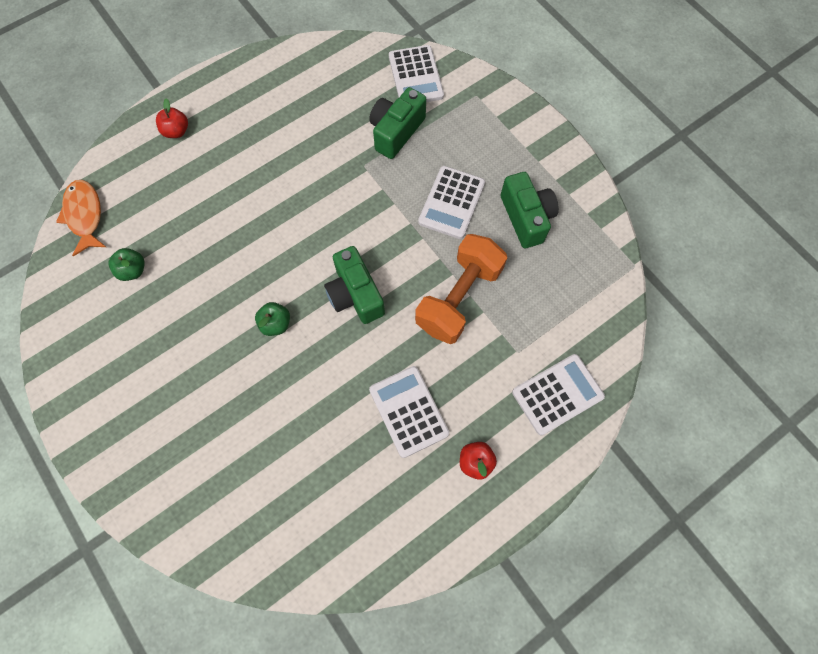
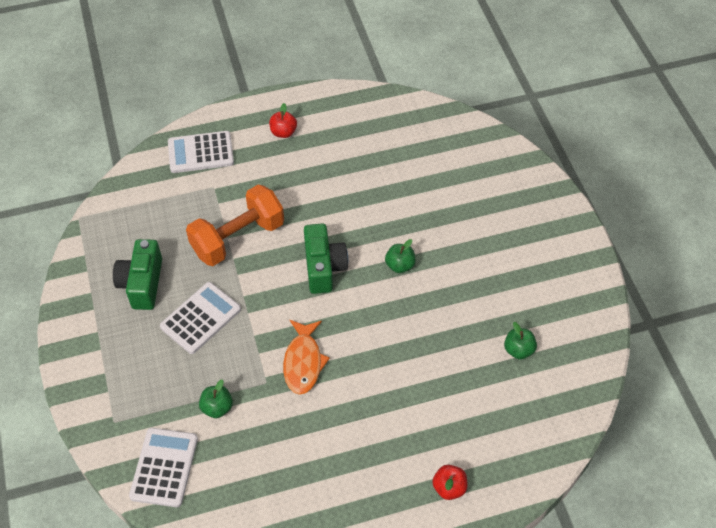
camera: 160 degrees left, 15 degrees down
(85, 215) = (560, 420): orange fish -> orange fish (303, 362)
(396, 132) = (217, 407): green camera -> green apple
(409, 411) = (317, 174): white calculator -> none

